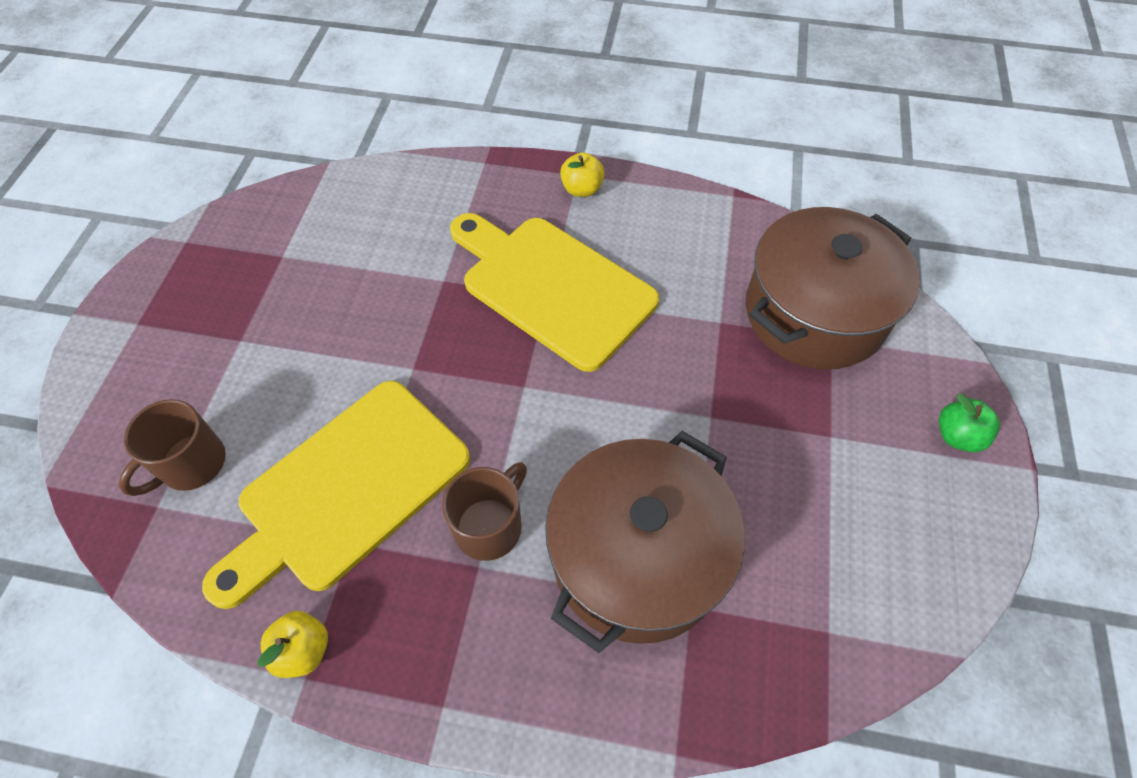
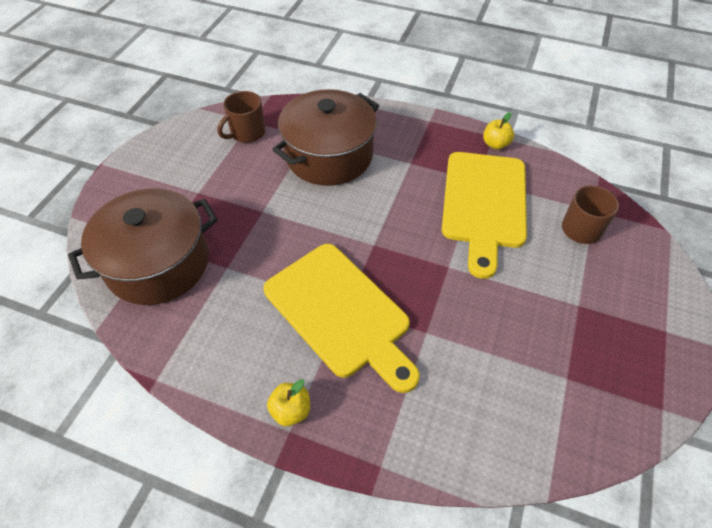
camera: 170 degrees left, 5 degrees down
(347, 488) = (484, 204): yellow cutting board -> yellow cutting board turned 135 degrees clockwise
(490, 526) = (403, 177): brown mug -> brown mug (247, 133)
(957, 436) = (127, 182): green apple -> none

